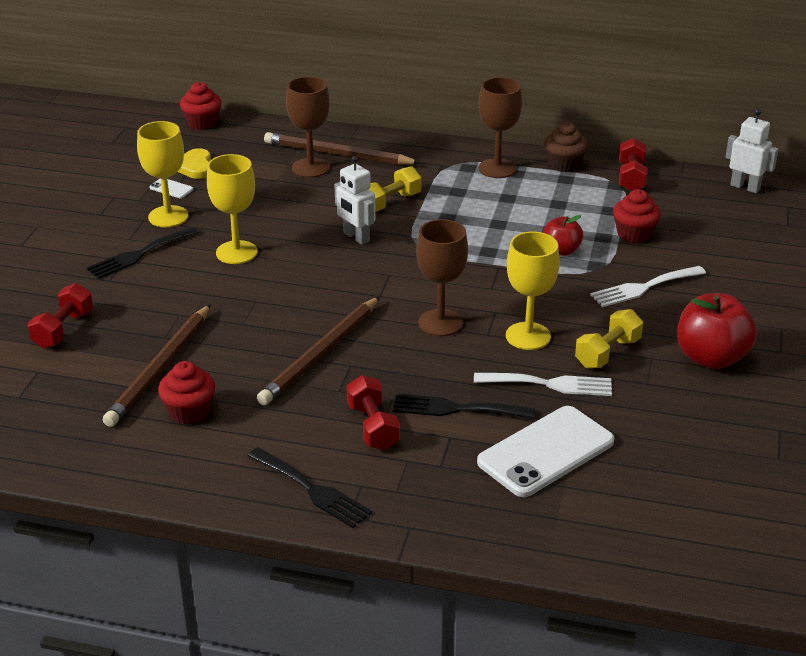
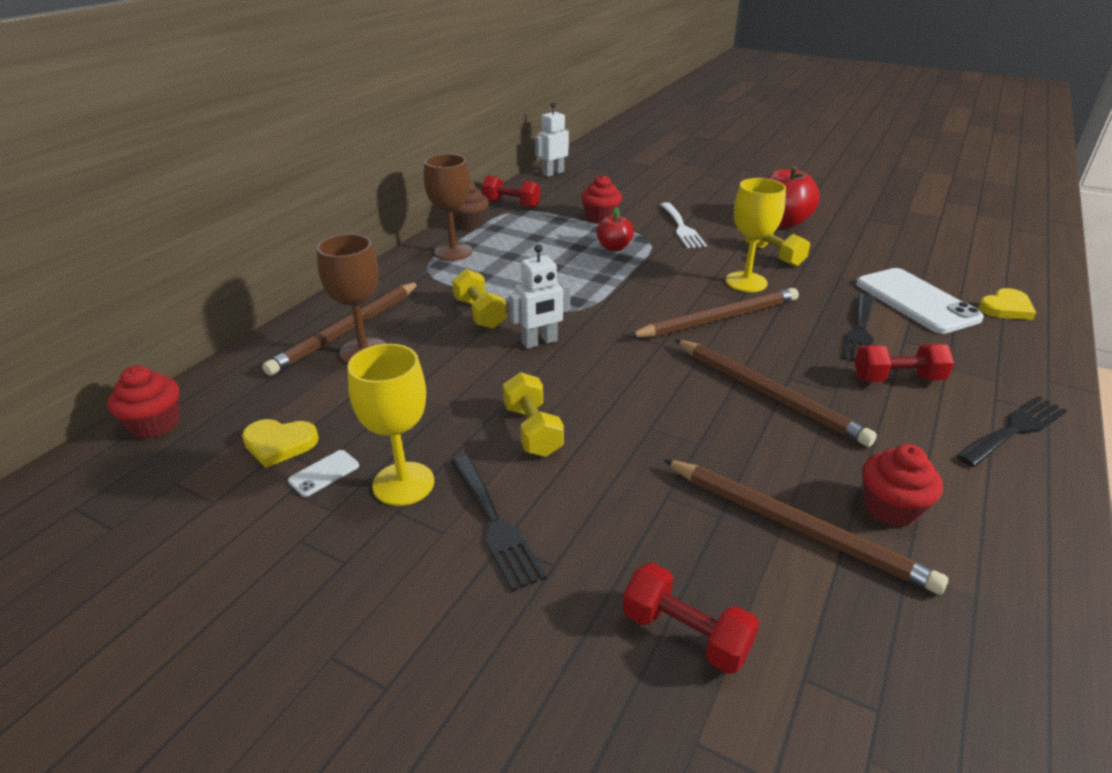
camera: 75 degrees left, 0 degrees up
(236, 252) = (532, 430): yellow goblet -> yellow dumbbell
(440, 323) = (718, 318): brown goblet -> brown pencil
(550, 384) = (819, 284): white fork -> none
(564, 521) = (1006, 308): none -> yellow heart

